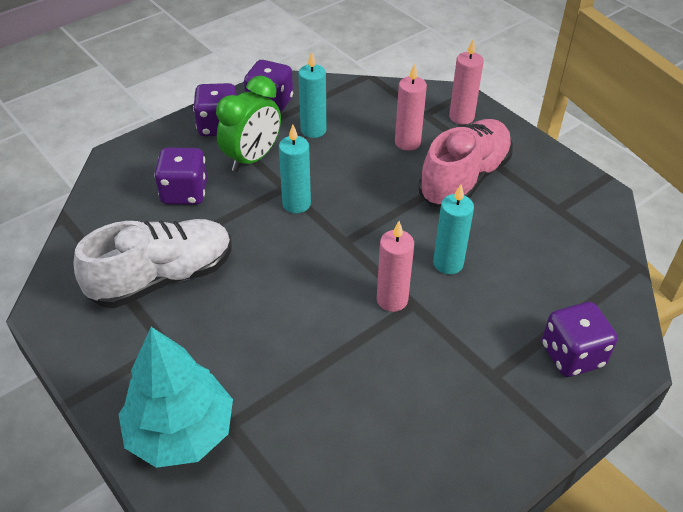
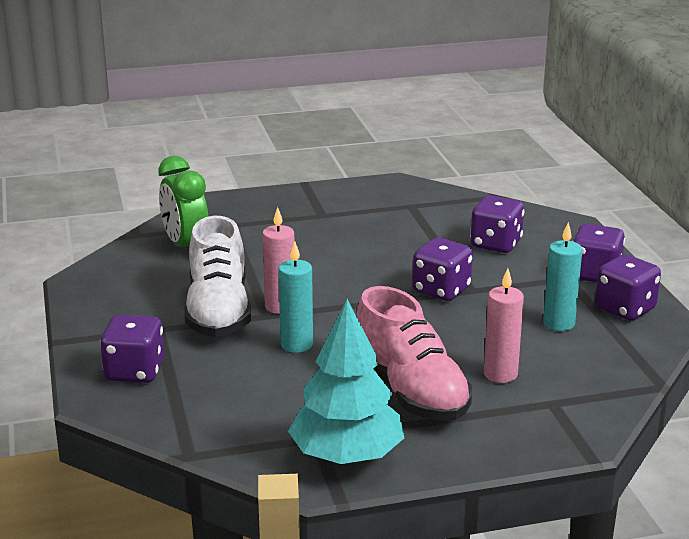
camera: 115 degrees right, 20 degrees down
(163, 278) = (393, 222): white shoe -> white shoe (218, 312)
(180, 432) = (242, 209): turquoise tree -> turquoise tree (346, 455)
(252, 158) = (528, 282): green clock -> green clock (185, 247)
(296, 204) = (441, 290): turquoise candle -> purple dice
(461, 117) = (530, 427): pink candle -> none

